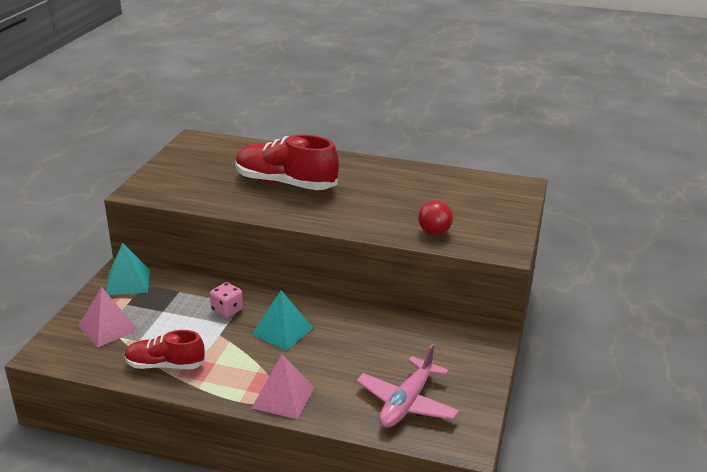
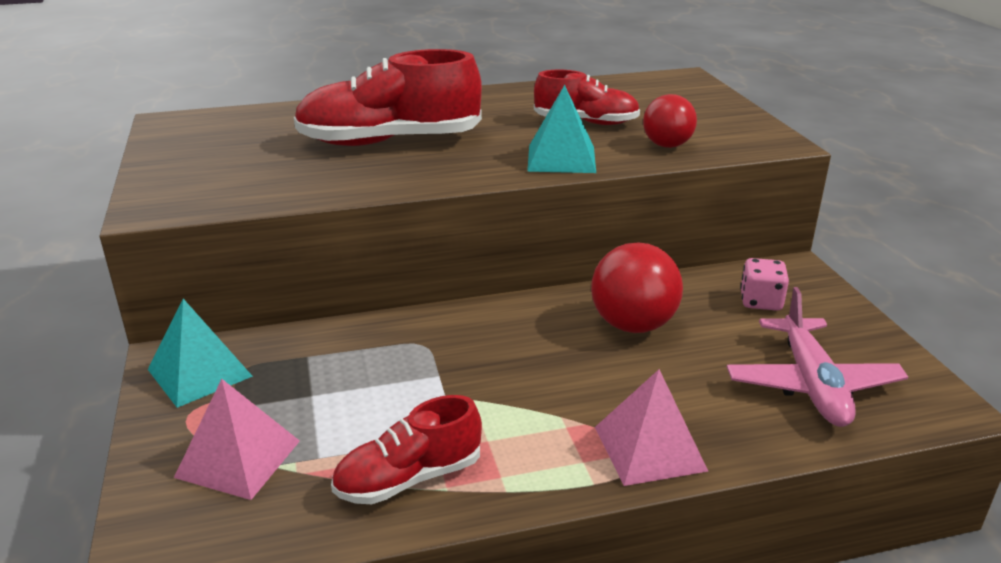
camera: 30 degrees left, 0 degrees up
(227, 310) = (416, 356): pink dice -> pink dice (760, 301)
(282, 331) = (533, 355): turquoise pyramid -> turquoise pyramid (561, 158)
(352, 335) = (633, 325): none -> red ball
(409, 202) = (586, 122): none -> red shoe

